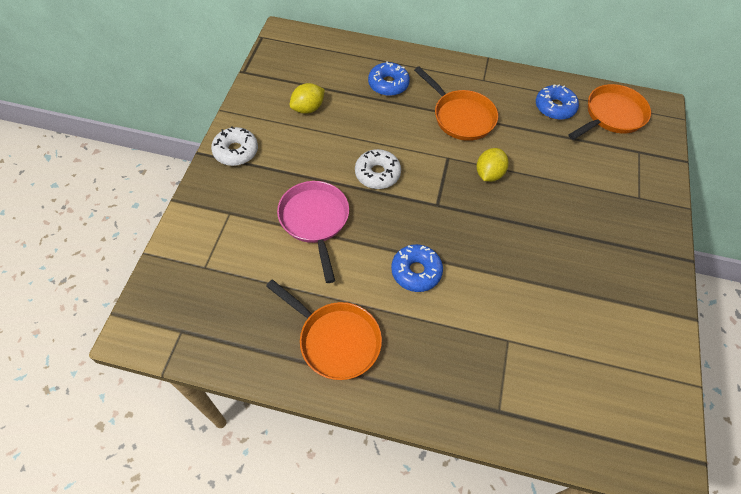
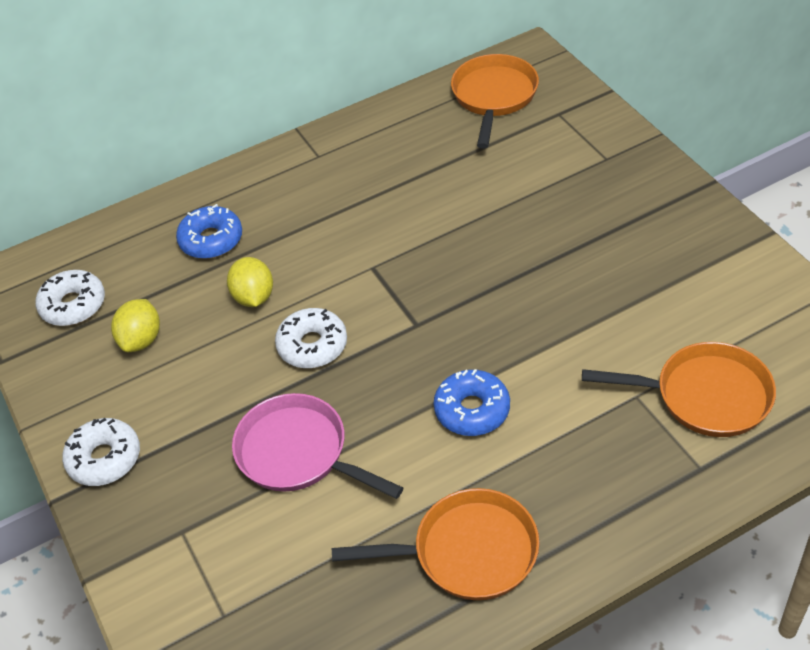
camera: 35 degrees left, 10 degrees down
(298, 69) = (73, 305): none -> white donut
(461, 117) = (337, 213): orange pan -> orange pan (705, 396)
(489, 174) = (435, 250): yellow lemon -> yellow lemon (254, 297)
(554, 107) = (427, 130): blue donut -> none

